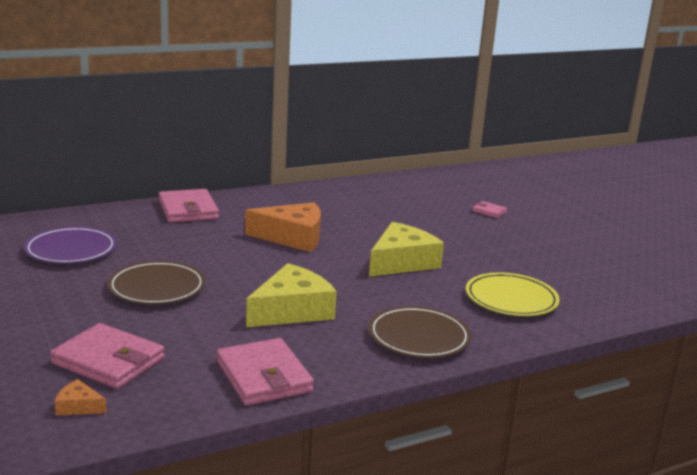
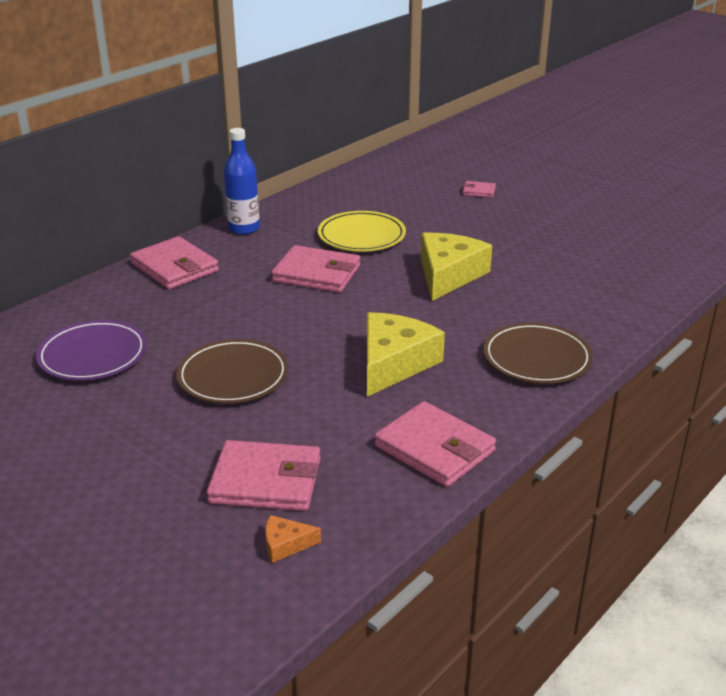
camera: 20 degrees left, 10 degrees up
(266, 197) = (244, 229): none -> blue bottle
(292, 237) = (316, 273): orange cheese -> pink wallet
(511, 299) = (581, 290): yellow plate -> yellow plate (361, 236)

